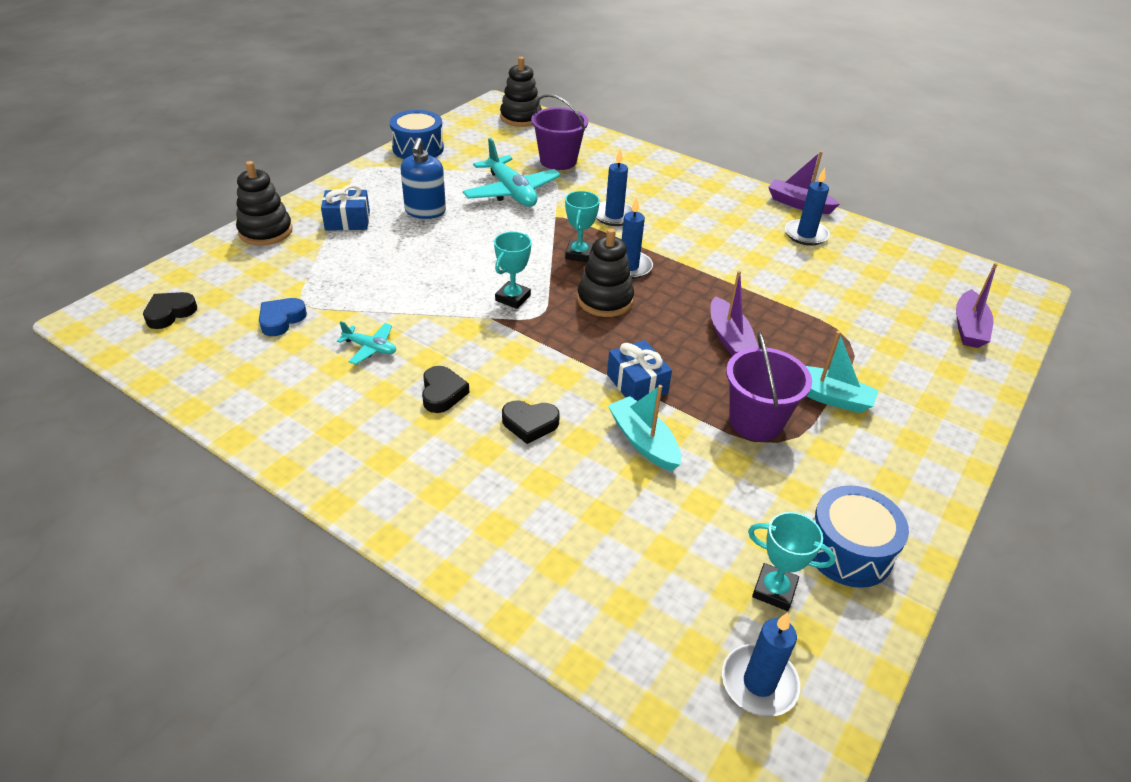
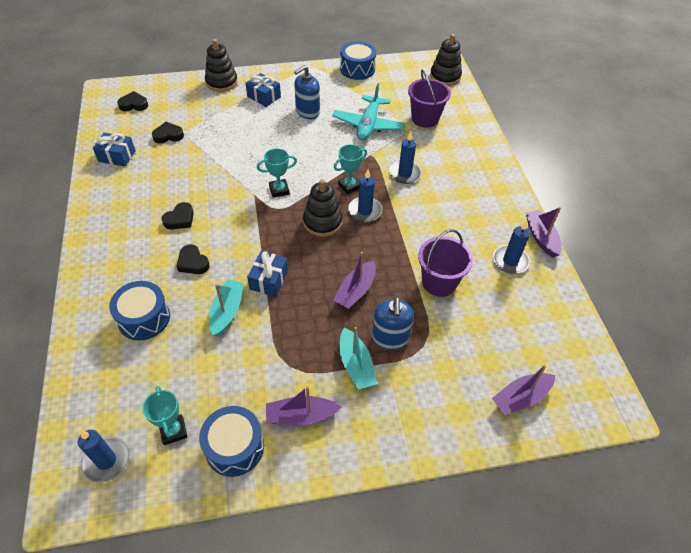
camera: 45 degrees right, 10 degrees up
(240, 380) = (117, 156): none -> blue gift
(281, 320) = (168, 135): blue heart -> black heart
(370, 348) = (183, 175): turquoise plane -> none
(565, 516) = (144, 318): none -> blue drum
(756, 421) = (295, 346): purple bucket -> purple bucket (439, 282)
(817, 354) = (390, 338): none -> blue soap dispenser
(855, 474) = (301, 416): none -> purple boat

